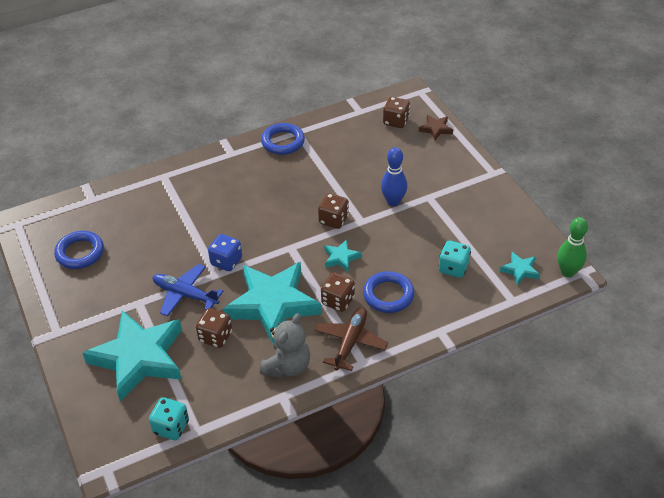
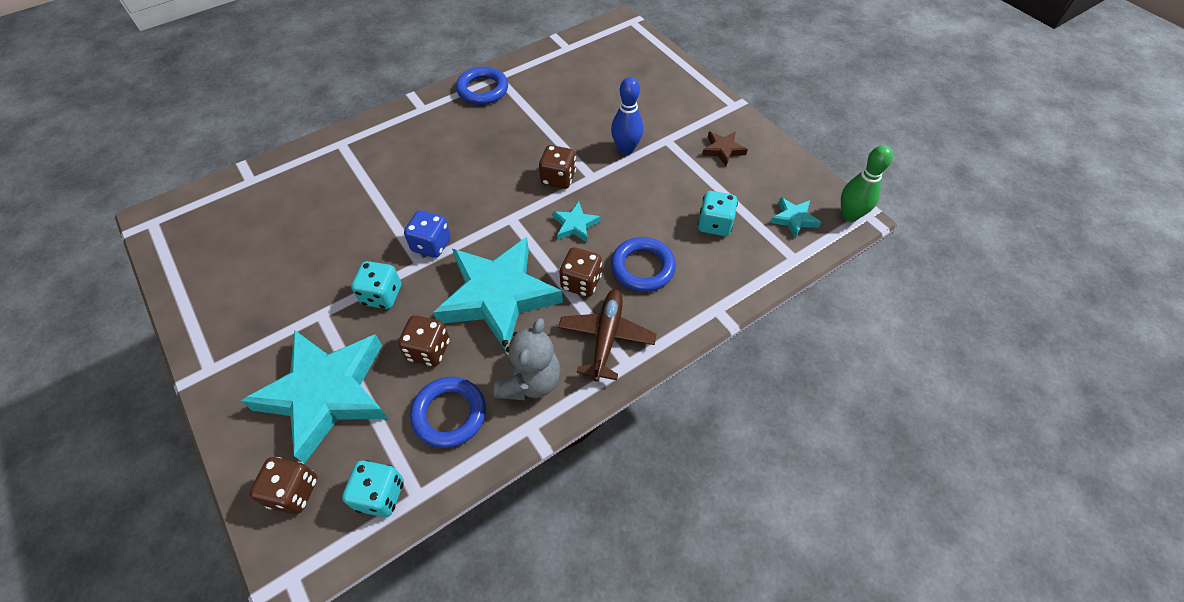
camera: 10 degrees left, 10 degrees up
(80, 253) = (237, 252): blue ring -> blue ring (449, 414)
(185, 294) = (382, 295): blue plane -> turquoise dice
(396, 121) = (611, 56): brown dice -> brown dice (293, 491)
(436, 129) = (658, 61): brown star -> brown star (723, 150)

